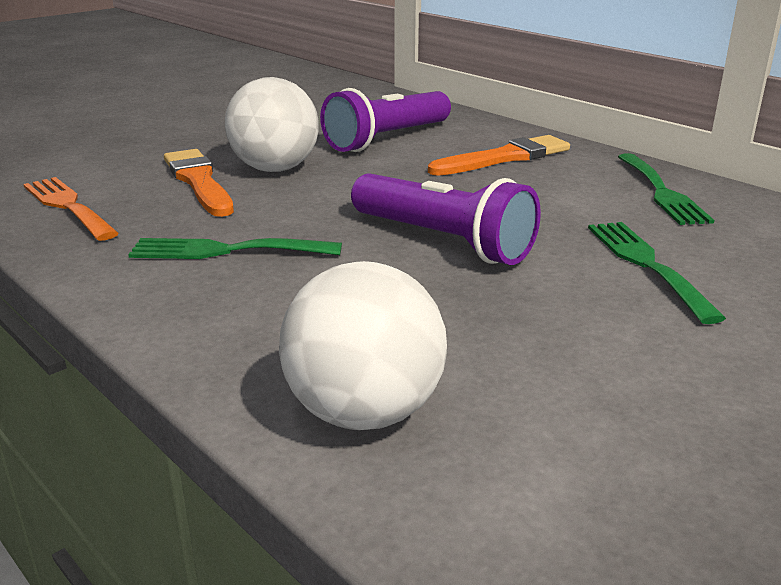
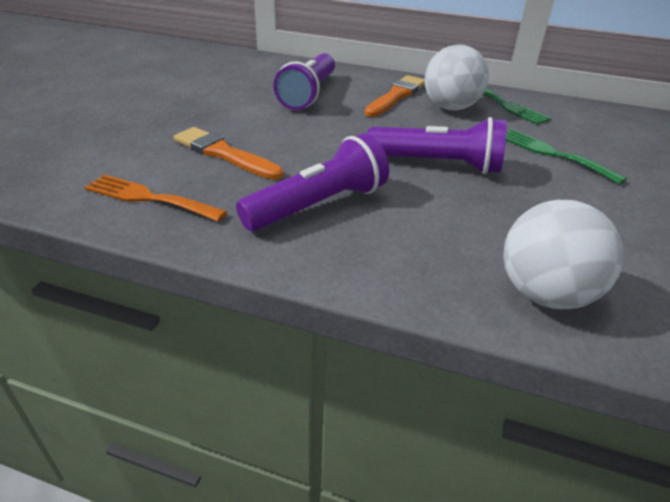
camera: 30 degrees left, 10 degrees up
(226, 250) = (318, 205): green fork -> purple flashlight
(275, 169) = (265, 132): white ball -> white ball (450, 108)

